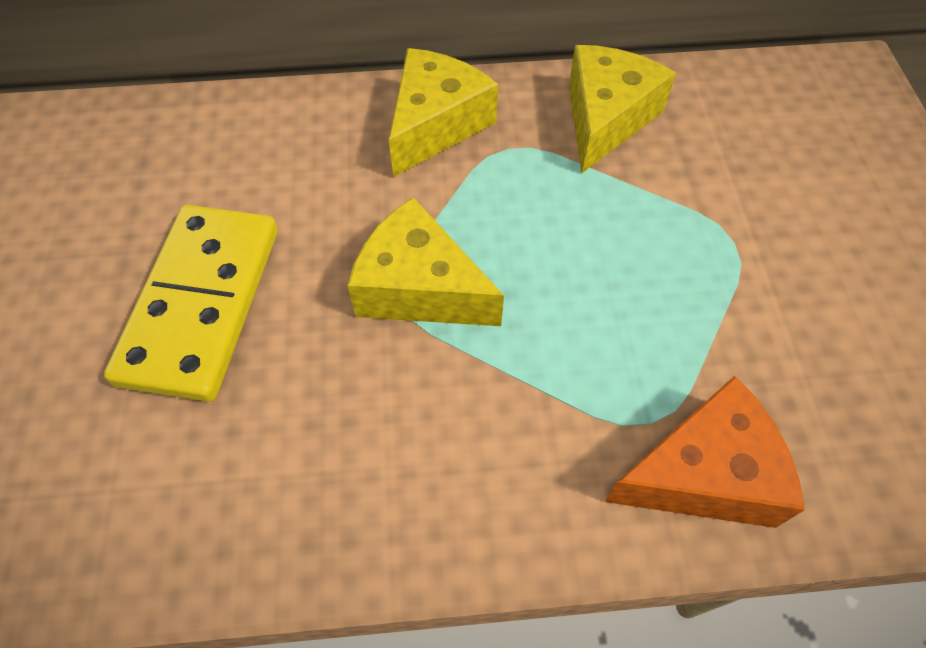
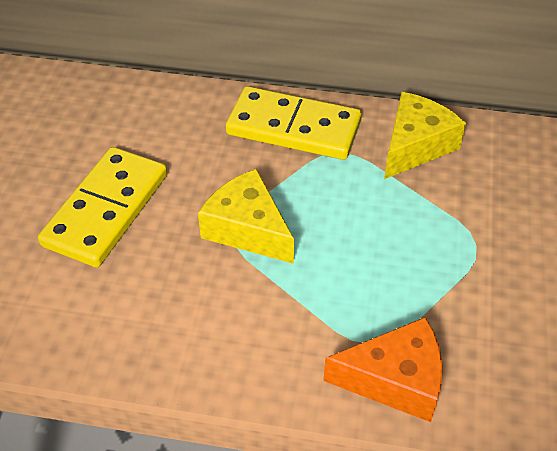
camera: 15 degrees right, 10 degrees down
(436, 124) = (294, 127): yellow cheese -> yellow domino

